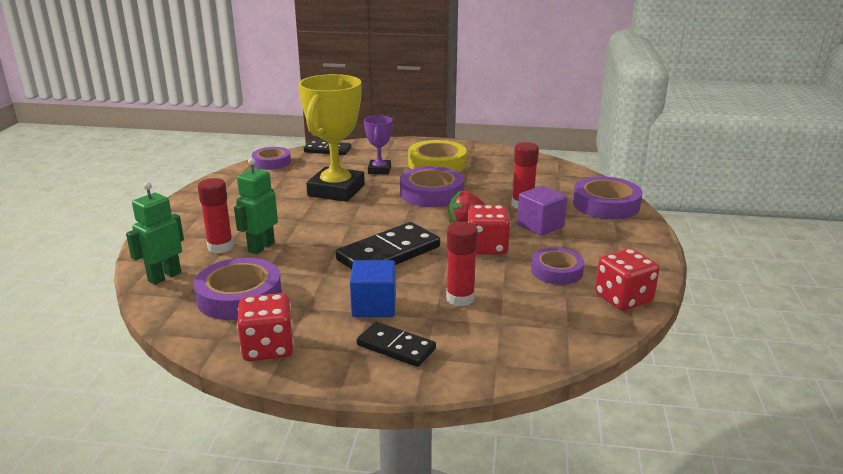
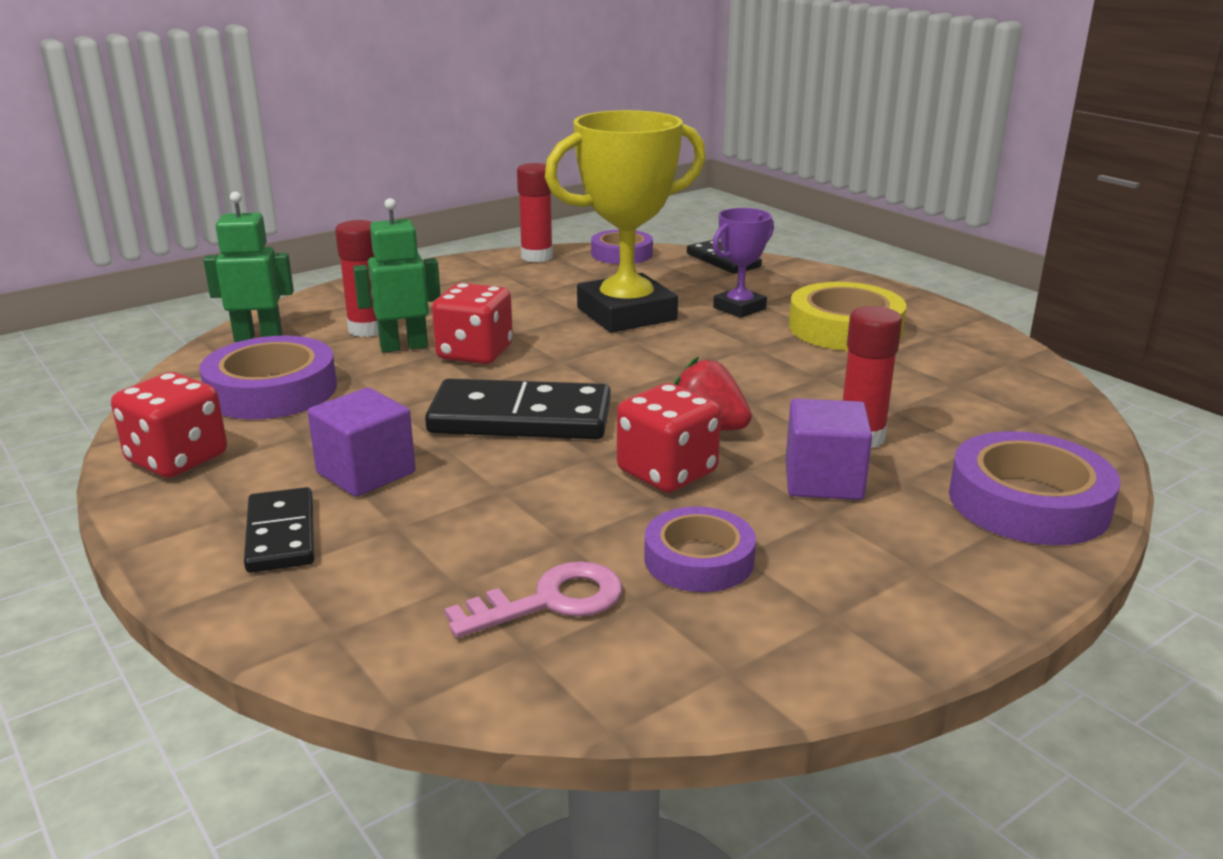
camera: 45 degrees right, 0 degrees up
(374, 306) = (366, 473): blue cube -> purple cube
(431, 193) = (747, 365): purple tape -> none
(460, 298) = (479, 520): red glue stick -> red glue stick (537, 257)
(542, 310) = (551, 601): none -> pink key
(623, 299) = (717, 663): red dice -> red dice (475, 353)

